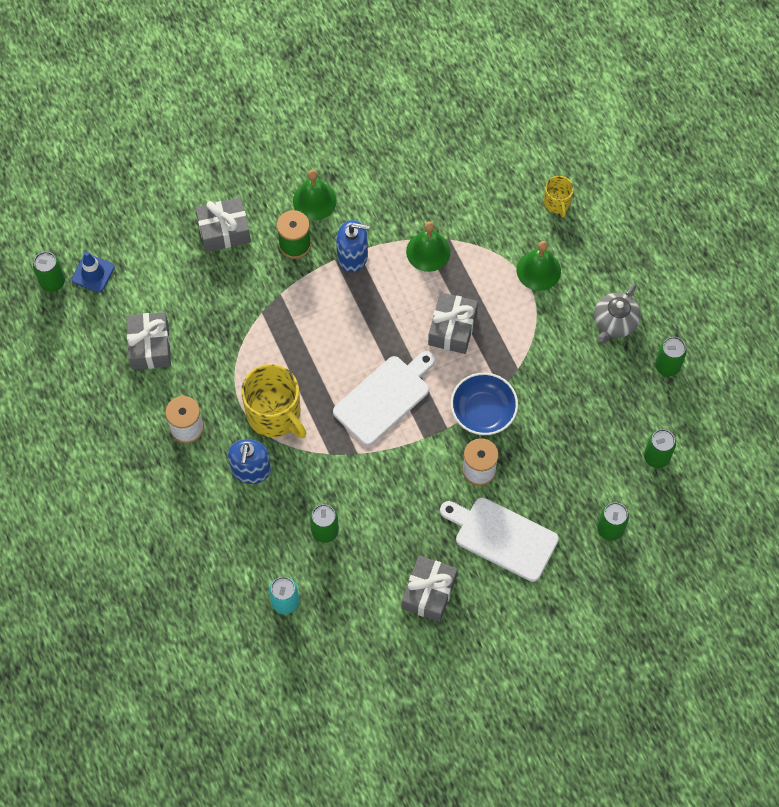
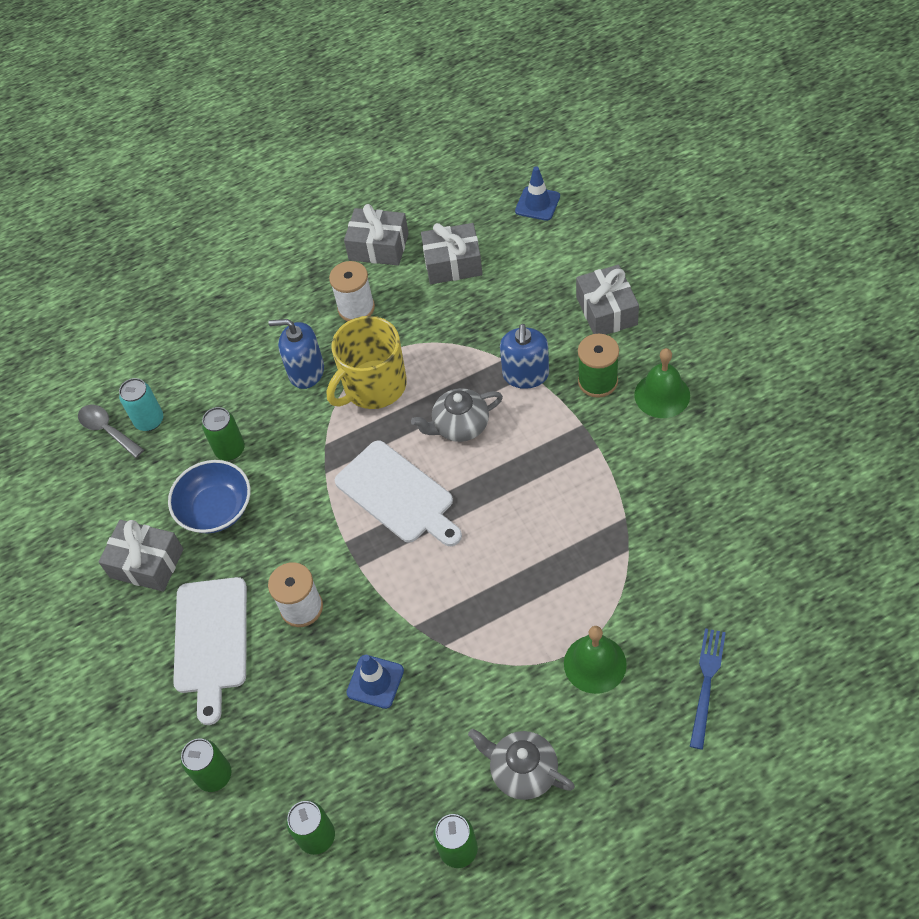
camera: 95 degrees right, 10 degrees down
(52, 282) = (523, 173): green can -> none
(290, 639) = (107, 430): none -> grey spoon
(324, 349) = (460, 426): none -> grey teapot
(352, 256) = (589, 443): blue soap dispenser -> blue soap dispenser (525, 374)
(428, 251) = (607, 526): green bell -> none
(452, 328) = (497, 562): grey gift -> grey gift (378, 247)
(483, 411) = (381, 607): blue bowl -> blue bowl (216, 509)
(502, 537) = (211, 641): white cutting board -> white cutting board turned 150 degrees clockwise
(543, 417) = (375, 681): none -> blue traffic cone
(557, 203) = (706, 683): yellow mug -> blue fork

